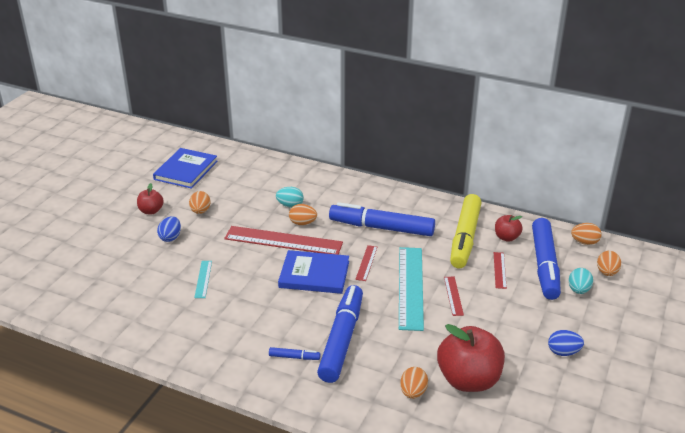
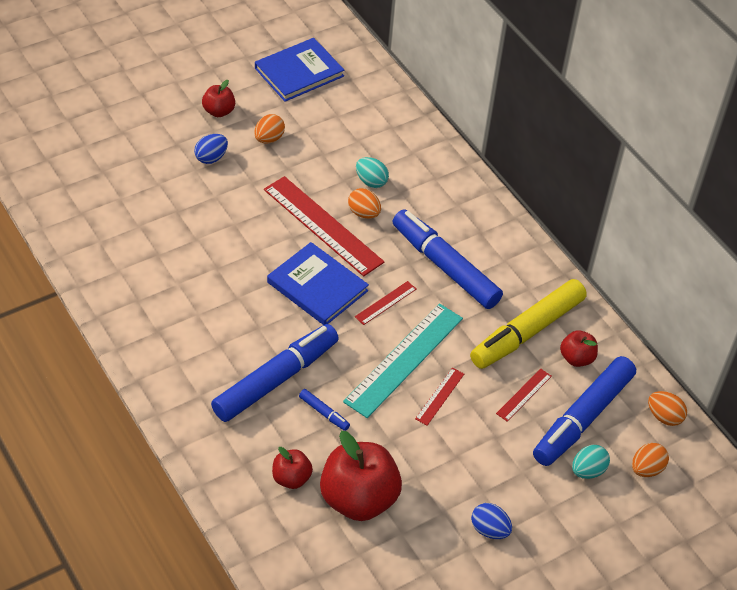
camera: 30 degrees right, 15 degrees up
(203, 279) = (202, 229): turquoise ruler -> none
(294, 357) = (213, 372): blue marker -> blue marker (324, 413)
(413, 392) = (291, 478): orange egg -> red apple

